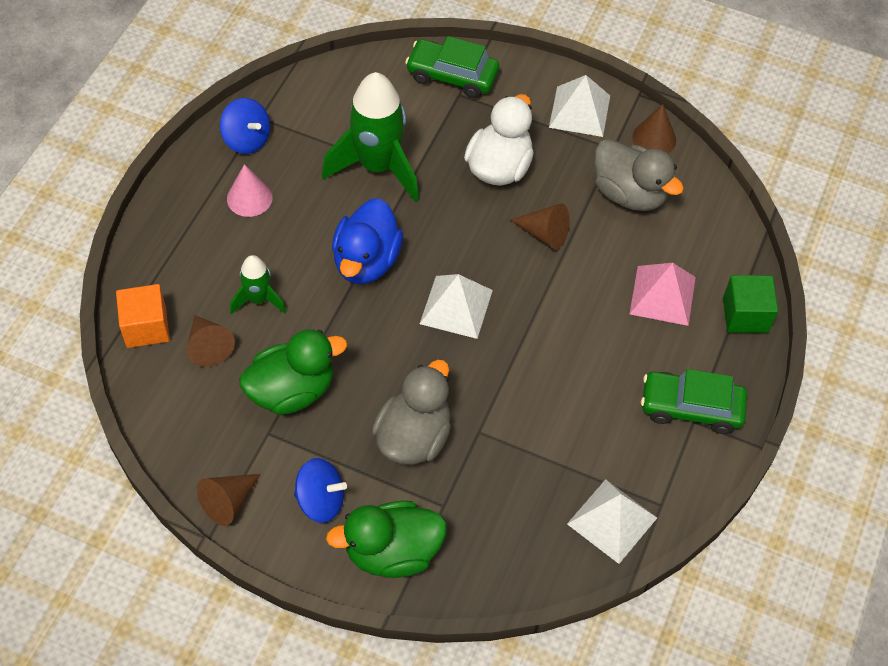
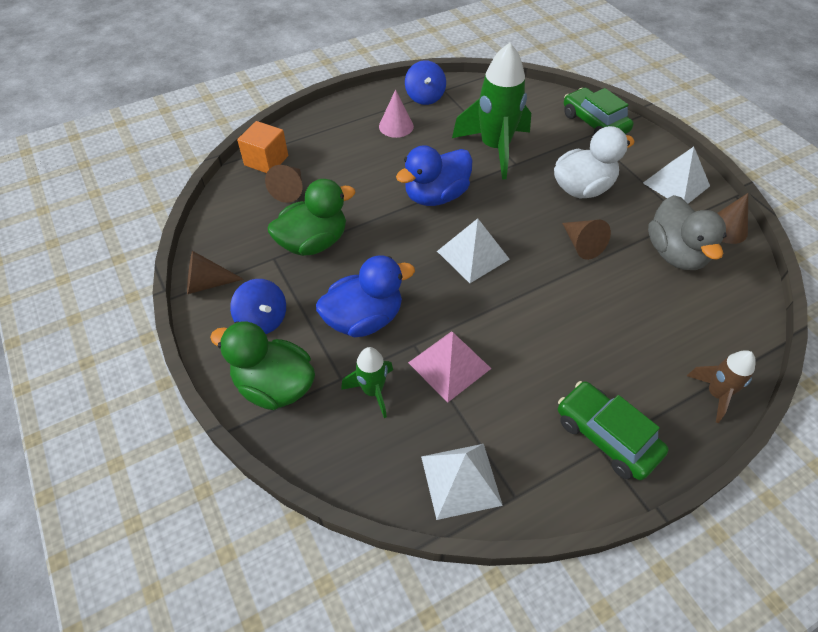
camera: 40 degrees right, 5 degrees down
(258, 299) = (346, 181): green rocket -> green rocket (373, 391)
(292, 390) = (313, 242): green duck -> green duck turned 45 degrees counterclockwise
(414, 437) = (364, 319): grey duck -> blue duck
(662, 295) = (648, 337): pink pyramid -> pink pyramid (449, 365)
(745, 315) = (715, 394): green cube -> brown rocket

